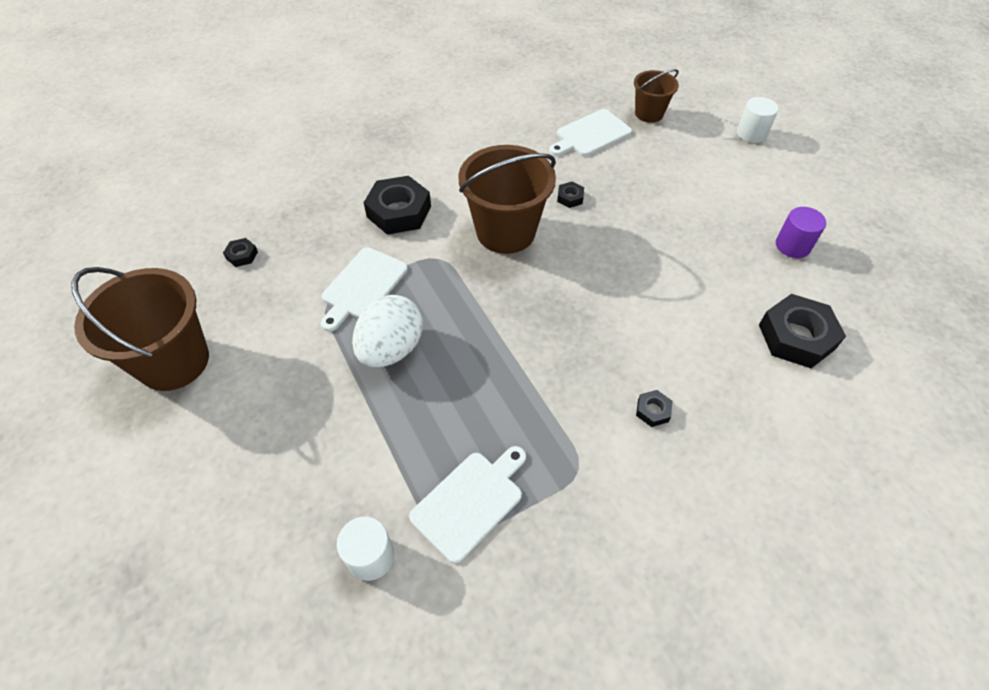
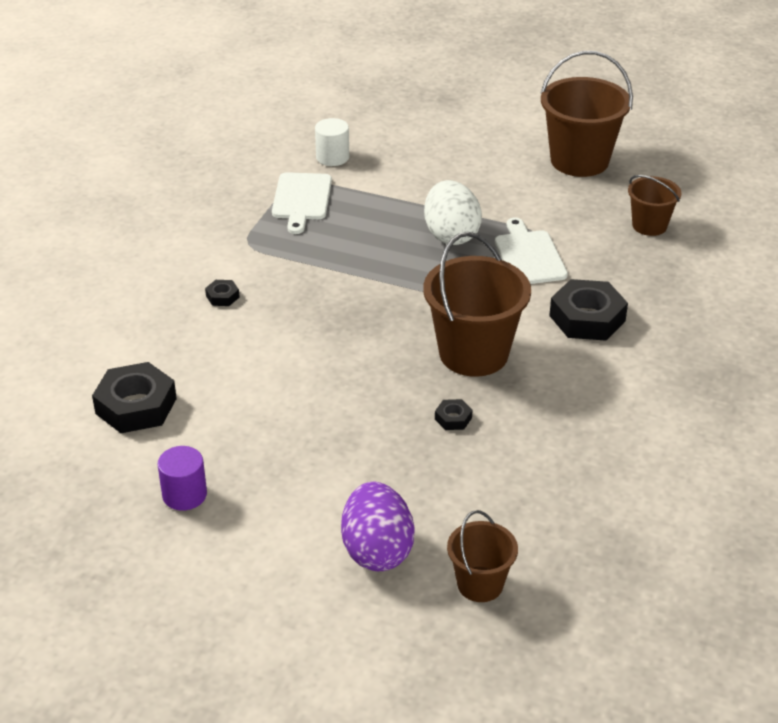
camera: 140 degrees right, 15 degrees down
(242, 255) = (649, 225): black nut -> brown bucket
(590, 134) = (514, 507): white cutting board -> none
(690, 154) = (377, 550): none -> purple egg
(751, 133) = (325, 632): white cylinder -> none

